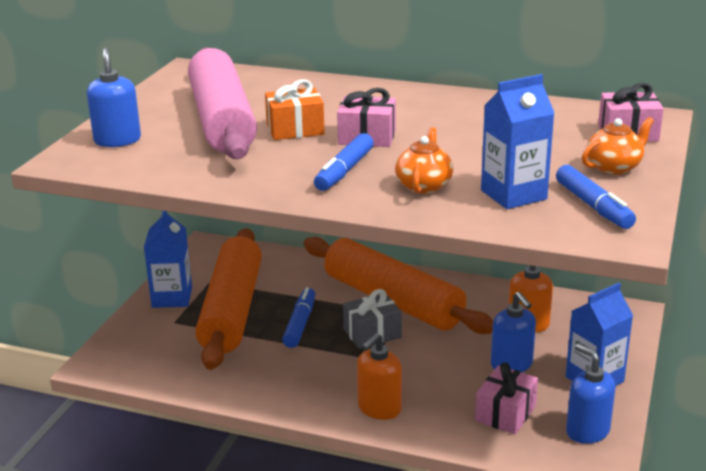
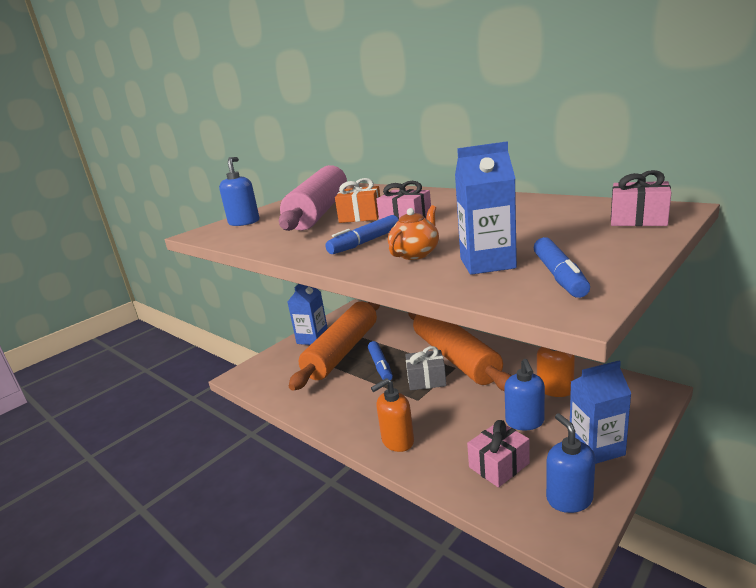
camera: 25 degrees right, 5 degrees down
(300, 324) = (380, 366): blue marker -> blue marker turned 135 degrees clockwise
(614, 167) = (605, 245): orange teapot -> none

